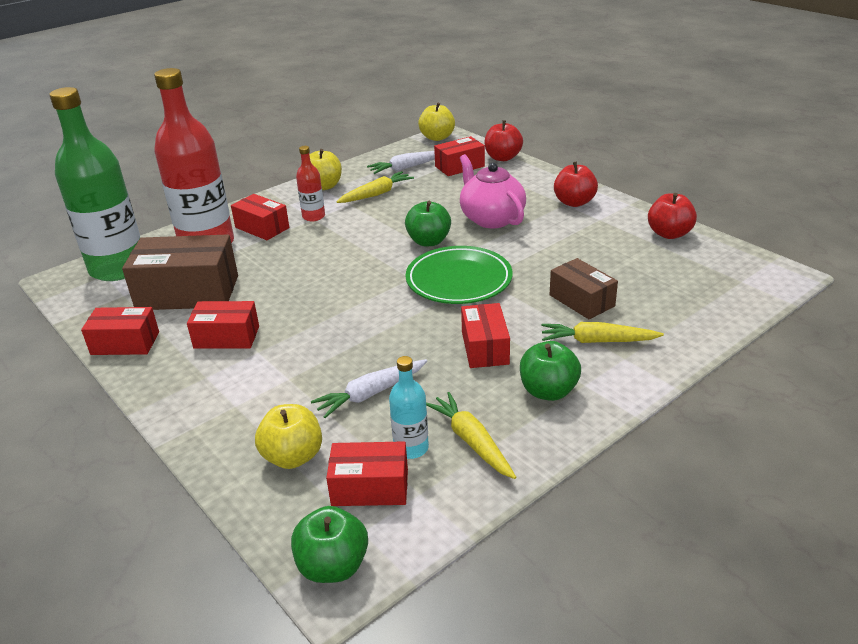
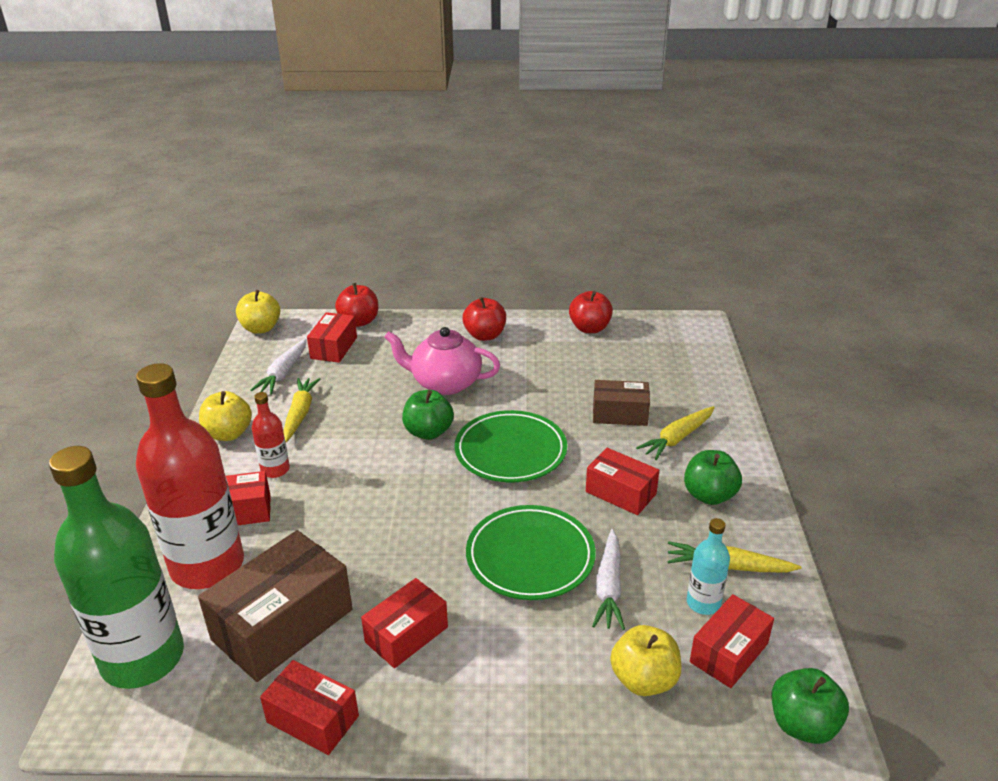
camera: 50 degrees left, 0 degrees up
(125, 343) = (312, 719): red box -> red box turned 75 degrees clockwise
(358, 345) = (530, 557): none -> green plate

